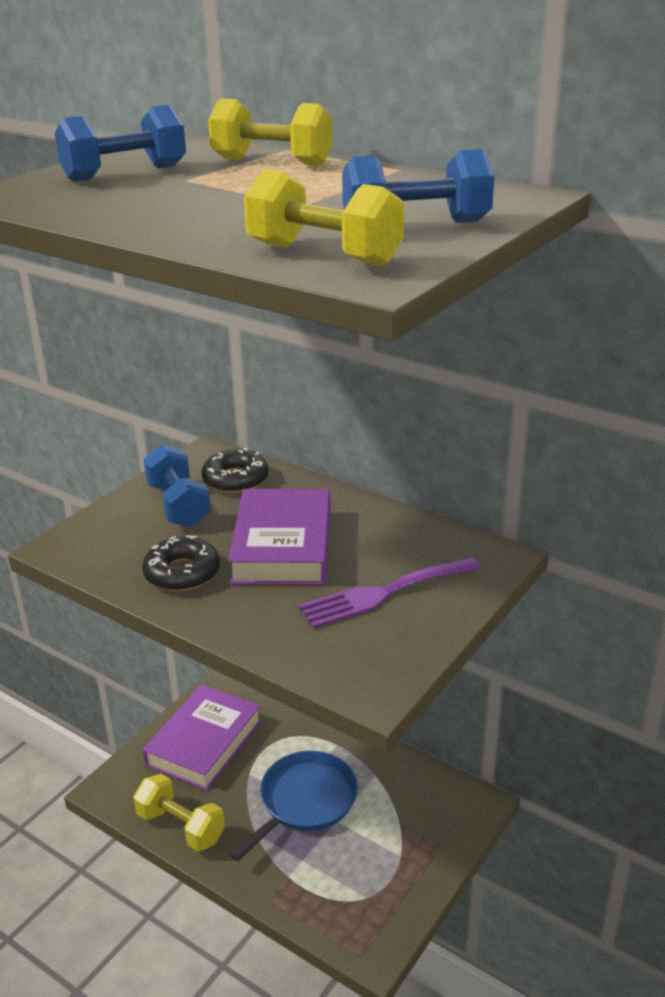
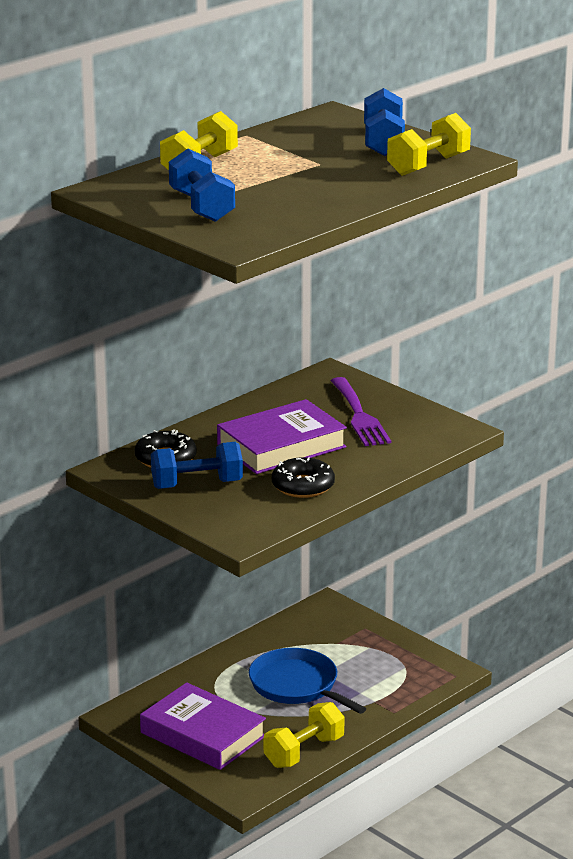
camera: 80 degrees left, 5 degrees down
(283, 546) = (281, 446): purple book -> purple book turned 45 degrees counterclockwise

